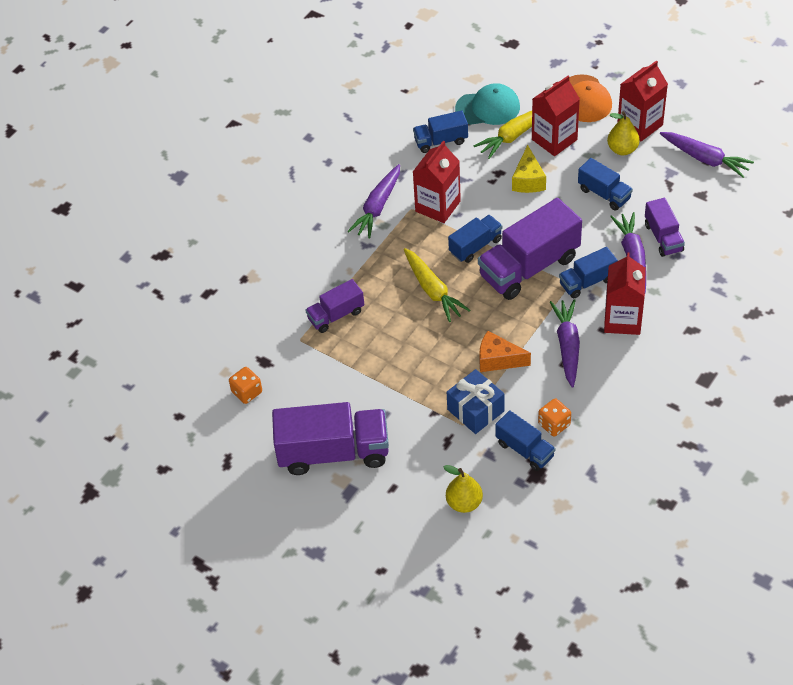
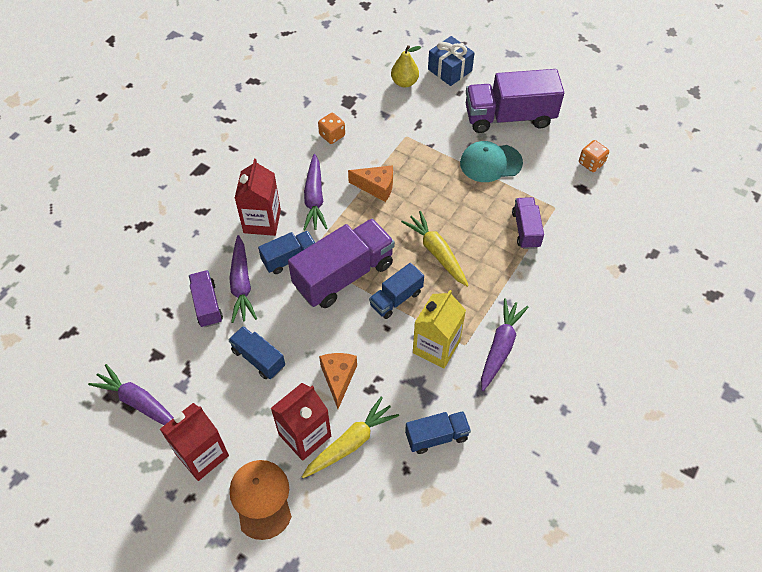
camera: 175 degrees right, 5 degrees up
(336, 315) = (526, 229): purple truck -> purple truck turned 60 degrees counterclockwise
(438, 206) = (436, 347): red carton -> yellow carton
(475, 410) = (396, 147): blue gift -> blue gift (450, 70)
(488, 108) = (381, 487): turquoise cap -> turquoise cap (490, 163)
(525, 450) = (357, 117): blue truck -> none
(528, 180) = (338, 378): yellow cheese -> orange cheese
(622, 149) = (229, 418): yellow pear -> none

